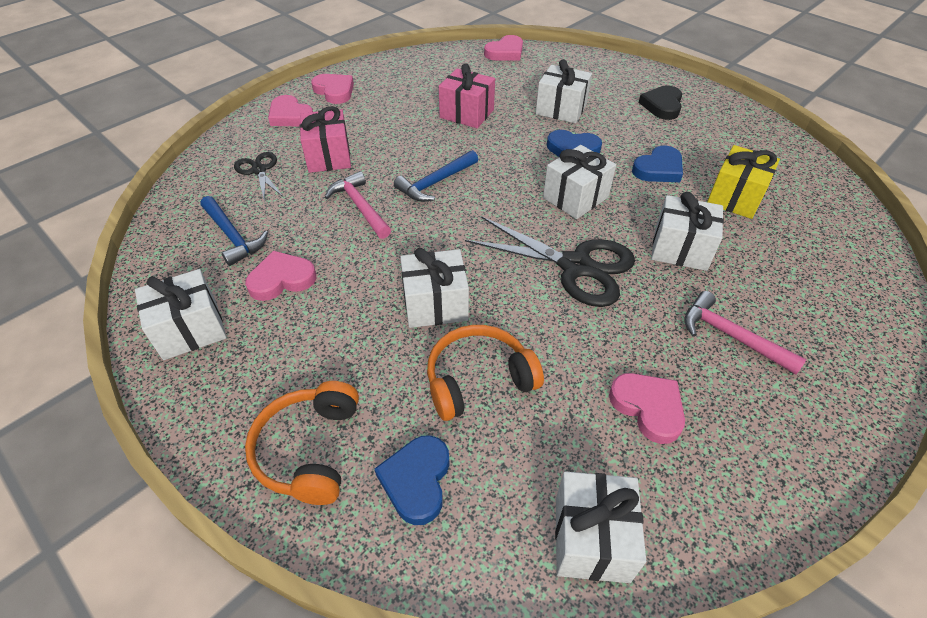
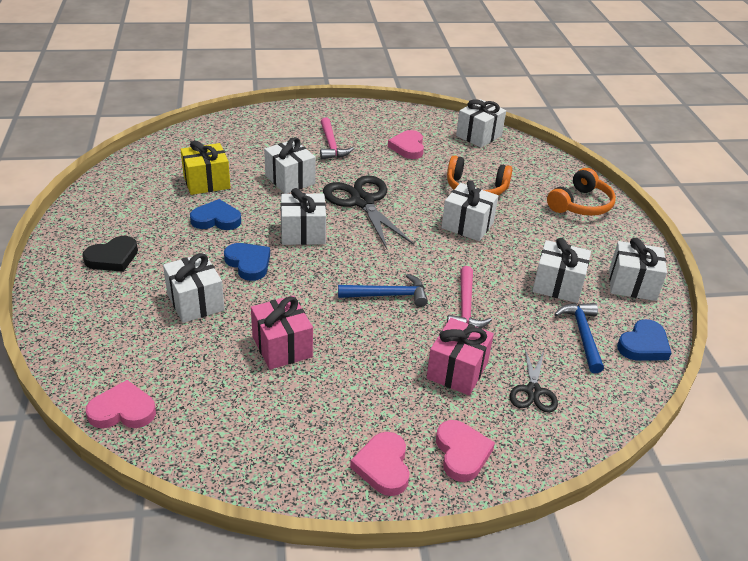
camera: 145 degrees left, 10 degrees down
(282, 279) = (557, 285): pink heart -> white gift
(416, 480) = (536, 175): blue heart -> blue heart (643, 345)

